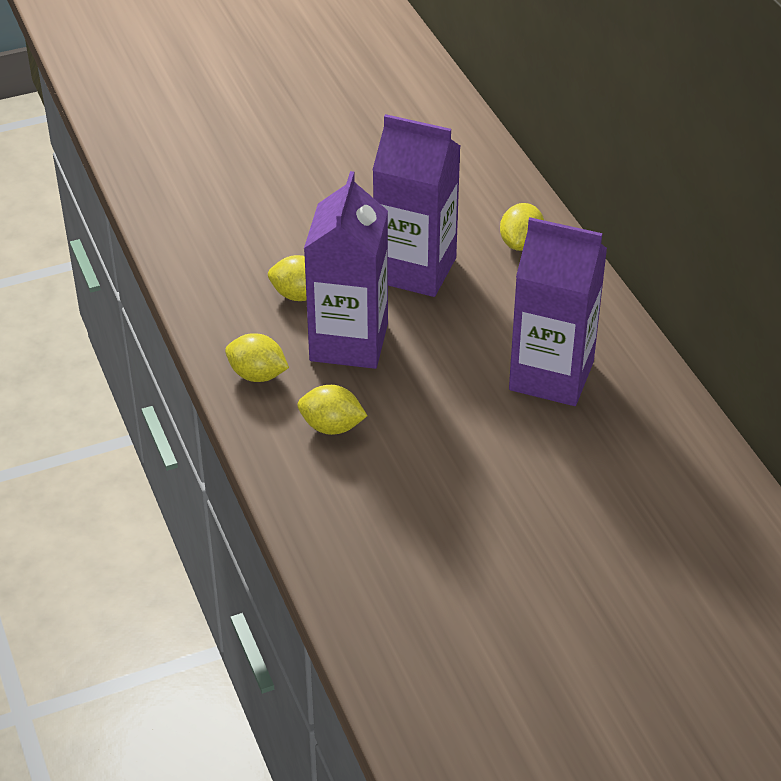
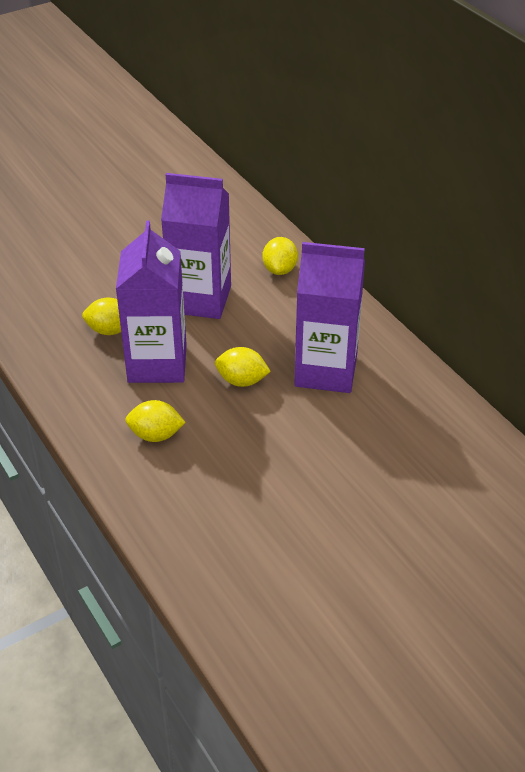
camera: 10 degrees left, 0 degrees up
(257, 375) = (86, 399): yellow lemon -> yellow lemon (242, 381)

